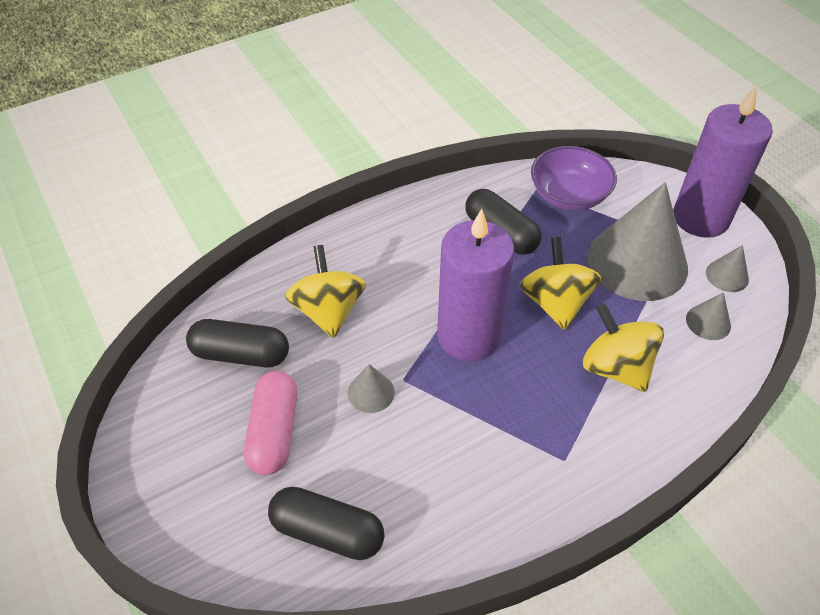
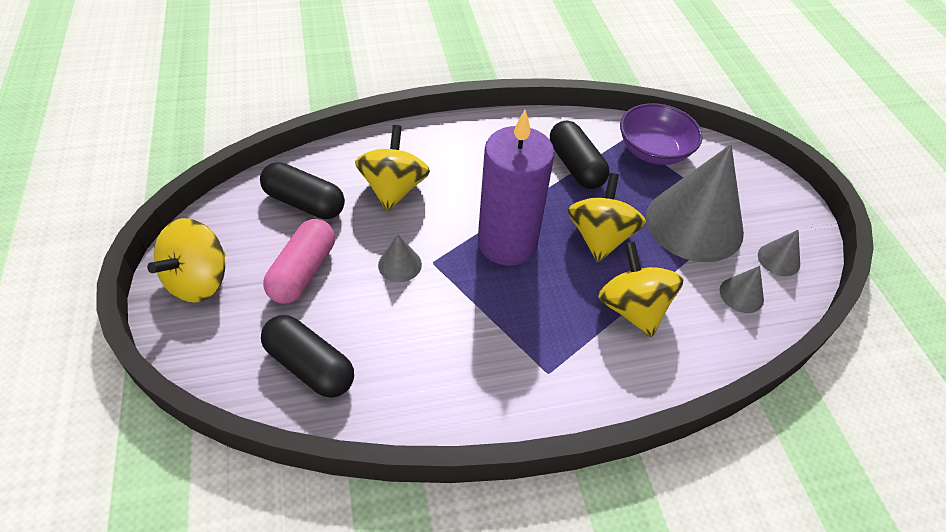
camera: 15 degrees right, 0 degrees up
(166, 477) = (199, 280): none -> yellow spinning top
(700, 218) = (774, 202): purple candle -> none

